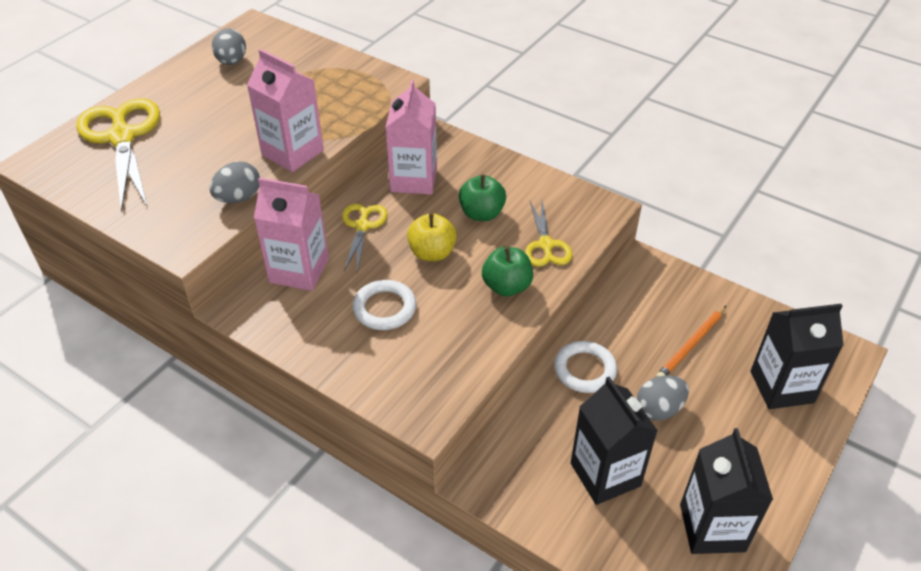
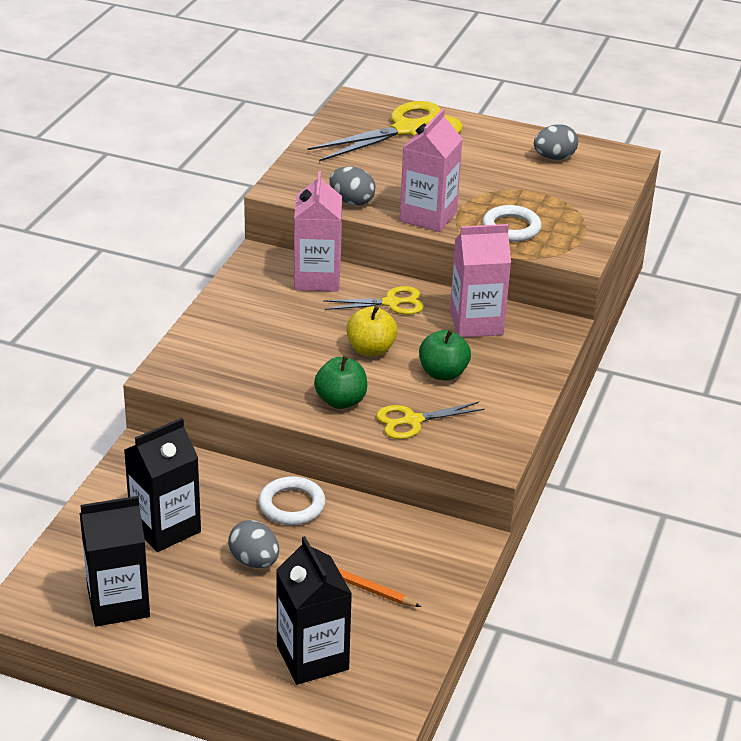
camera: 75 degrees right, 10 degrees down
(384, 308) = (286, 332): white ring -> white ring (511, 228)

